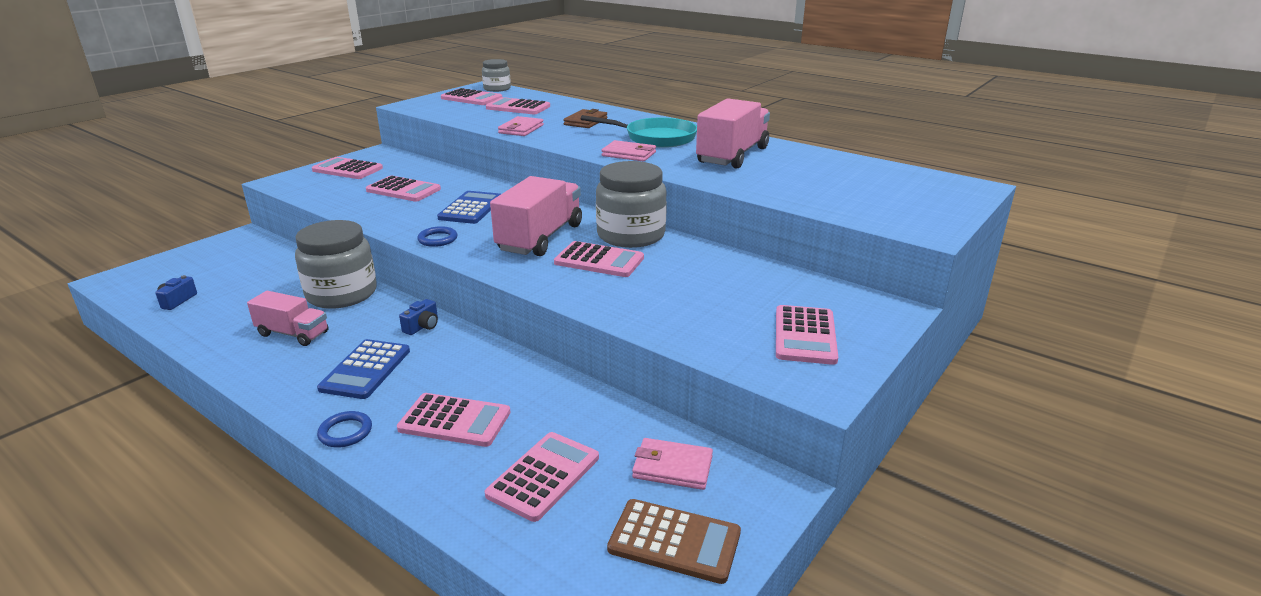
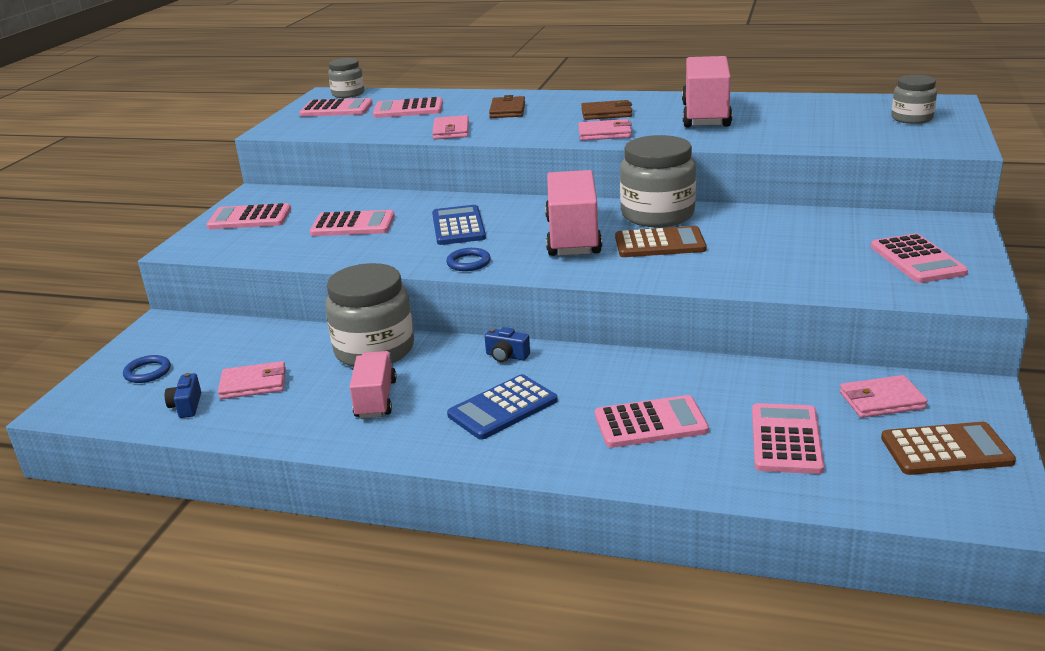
camera: 20 degrees left, 0 degrees up
(236, 297) = (253, 384): none -> pink wallet
(293, 334) = (376, 399): pink truck -> pink truck turned 90 degrees counterclockwise
(345, 432) = (559, 463): blue ring -> blue ring (147, 372)
(365, 370) = (502, 408): blue calculator -> blue calculator turned 60 degrees clockwise
(422, 326) = (506, 356): blue camera -> blue camera turned 105 degrees clockwise
(599, 260) = (659, 244): pink calculator -> brown calculator
(656, 138) = (606, 113): turquoise pan -> brown wallet
(916, 195) = (912, 118): none -> grey jar

